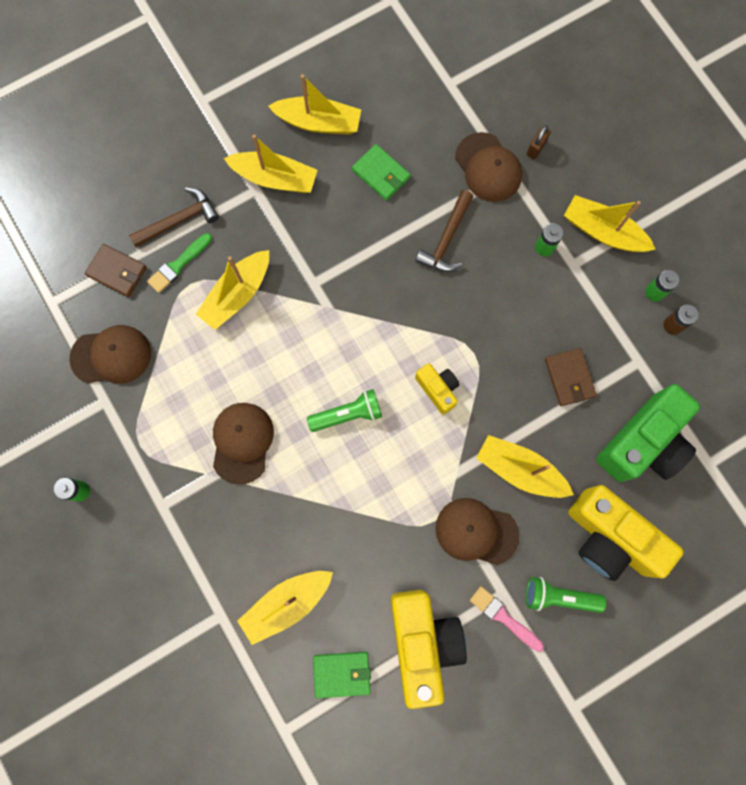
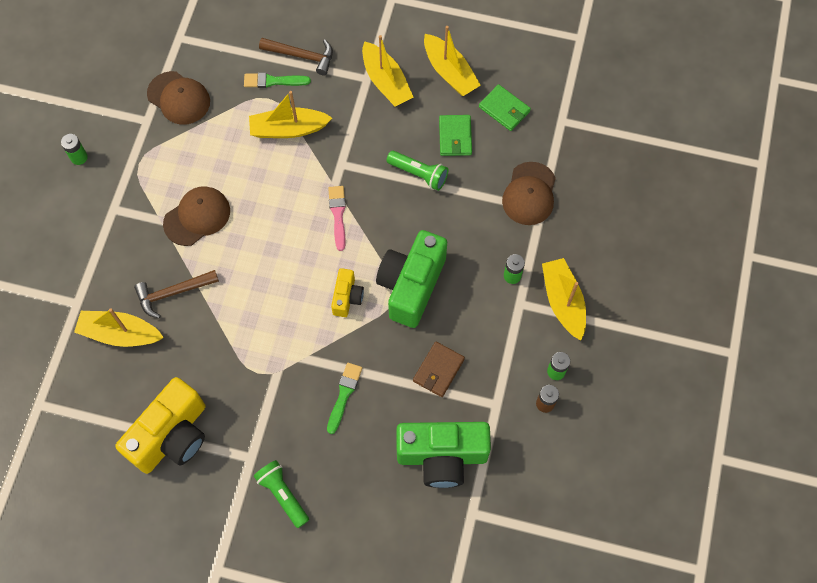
camera: 45 degrees right, 10 degrees down
(117, 271) = (234, 53): brown wallet -> none
(342, 674) = (106, 405): green wallet -> green wallet (504, 109)
(348, 414) = (276, 260): green flashlight -> green flashlight (419, 174)
(446, 239) = (453, 213): brown hammer -> brown hammer (173, 293)
(476, 531) = (276, 404): brown cap -> none
(477, 330) = (411, 285): none -> green camera
(503, 617) = (235, 472): pink brush -> pink brush (338, 215)
(520, 470) = (344, 395): yellow boat -> green brush
(536, 149) = (575, 210): brown padlock -> none
(610, 538) = (355, 492): yellow camera -> none

